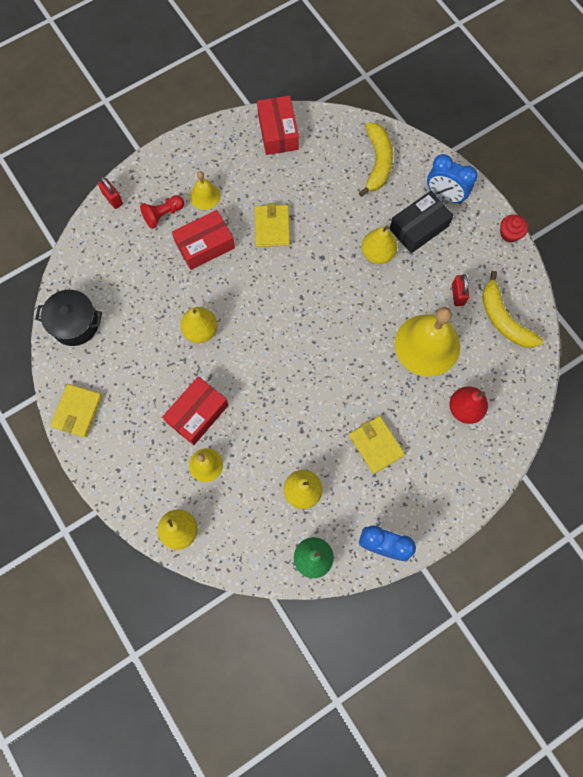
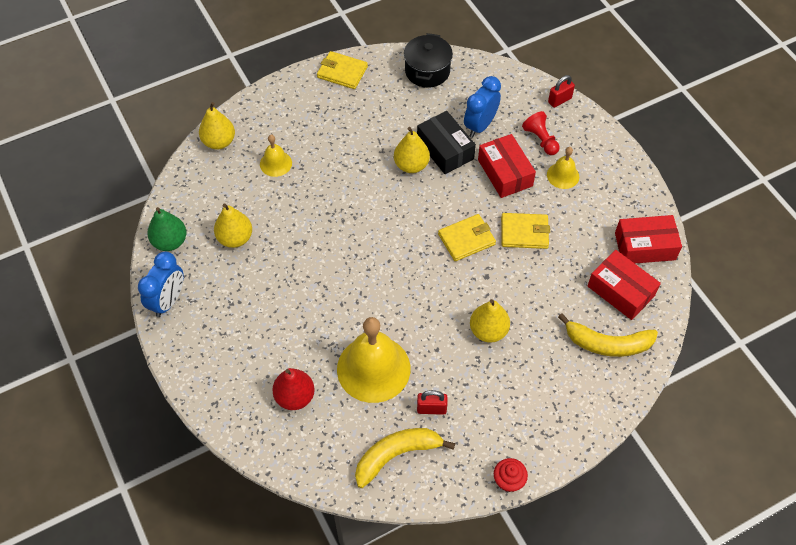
camera: 95 degrees right, 15 degrees down
(197, 414) = (326, 159): red box -> red box (620, 291)
(376, 445) = (269, 306): yellow wallet -> yellow wallet (466, 239)
(418, 227) = (520, 378): black box -> black box (445, 149)
(445, 195) = (563, 412): blue clock -> blue clock (480, 125)

